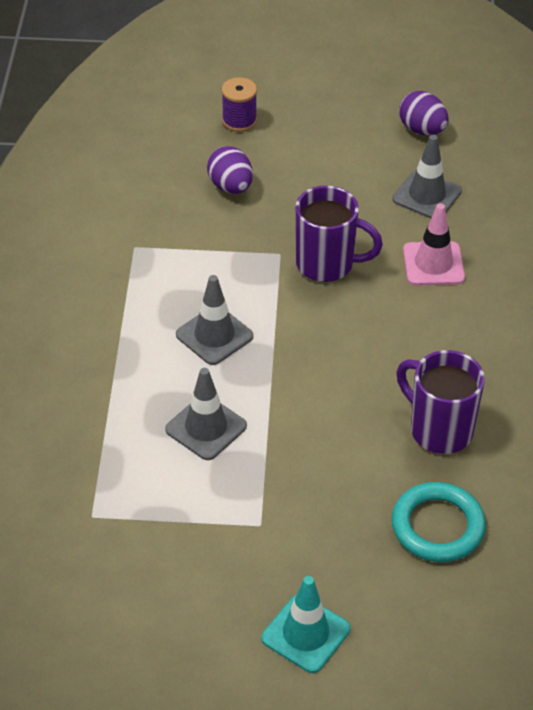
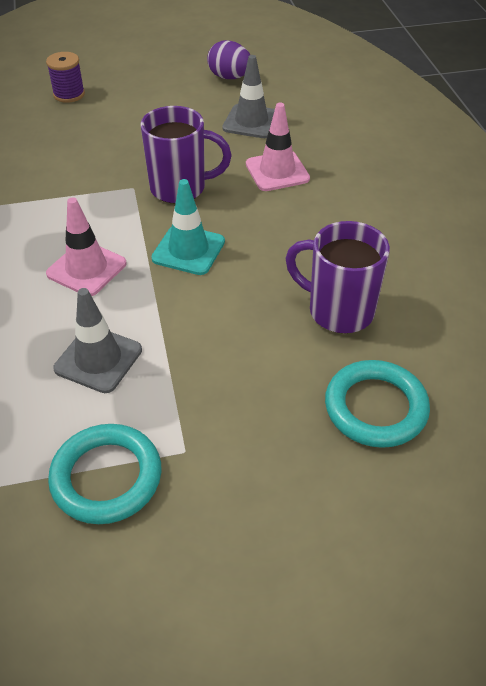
camera: 15 degrees left, 0 degrees up
(191, 531) = (106, 477): none -> turquoise ring
(214, 335) = (86, 269): grey traffic cone -> pink traffic cone
(230, 186) = (73, 143): purple egg -> none
(305, 634) = (275, 572): turquoise traffic cone -> turquoise traffic cone (188, 250)

